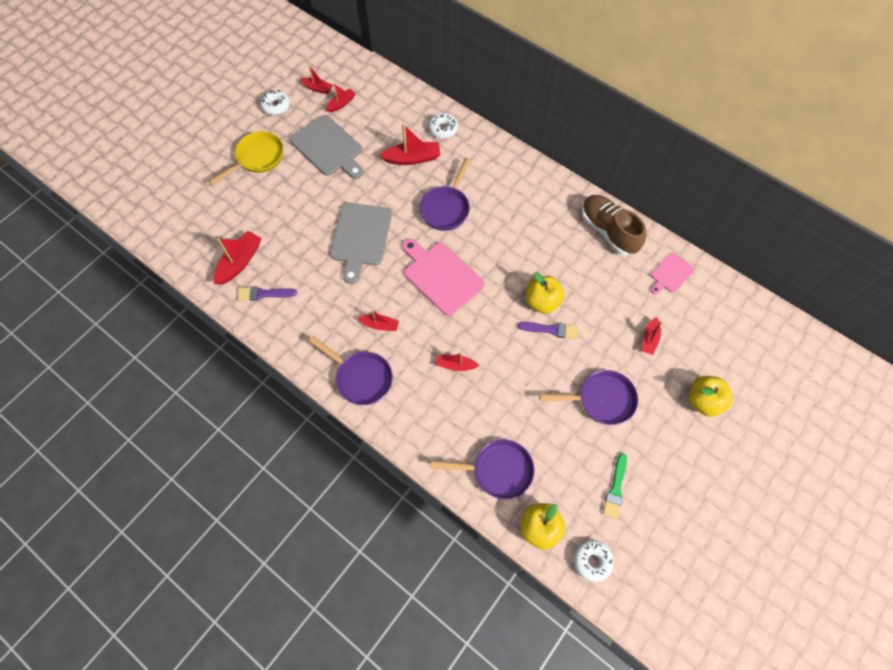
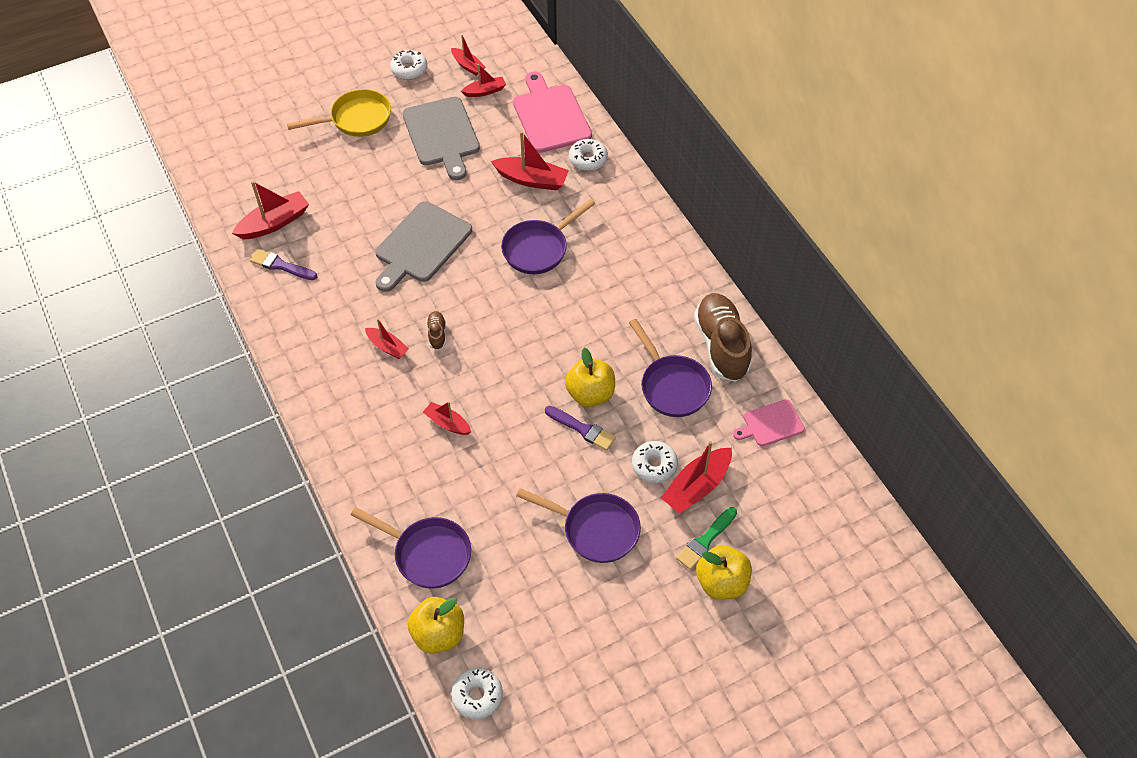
camera: 25 degrees right, 10 degrees down
(361, 377) = (334, 394): purple pan -> purple pan (672, 386)
(410, 301) = (437, 334): none -> brown shoe
(441, 276) = (488, 321): pink cutting board -> pink cutting board (550, 116)
(613, 336) = (654, 465): none -> white donut
(615, 489) = (552, 632): green brush -> green brush (705, 540)
(649, 339) = (696, 487): red boat -> red boat, size x1.64

